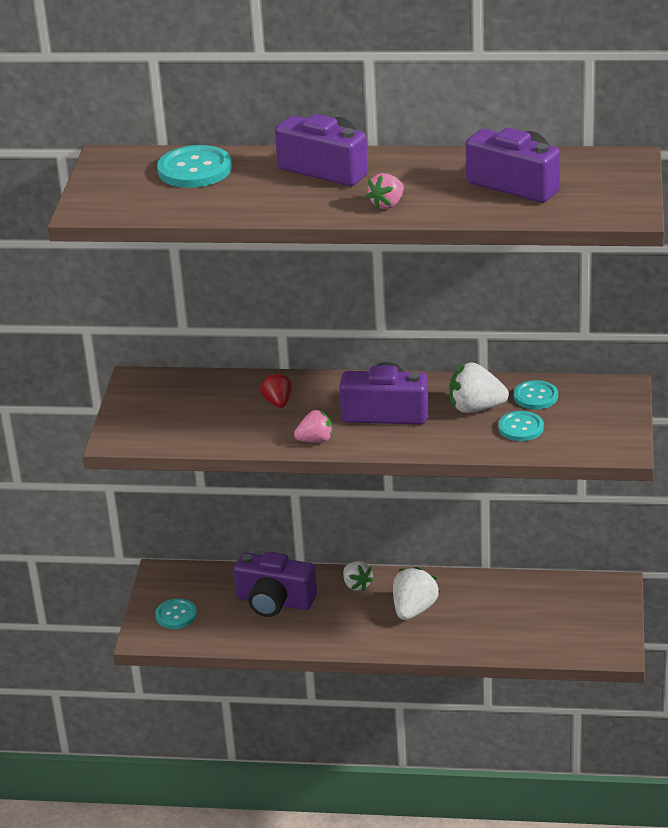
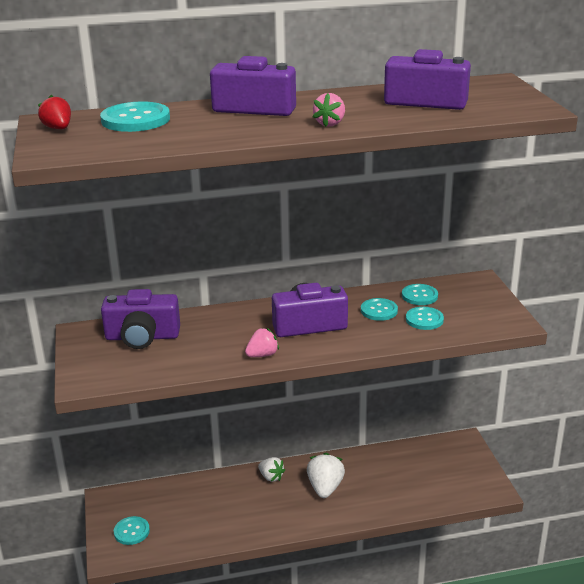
camera: 20 degrees left, 5 degrees down
(274, 601) = (211, 503): purple camera -> purple camera (142, 337)
(278, 402) = (213, 331): red strawberry -> red strawberry (58, 128)
(475, 408) = (379, 310): white strawberry -> turquoise button

